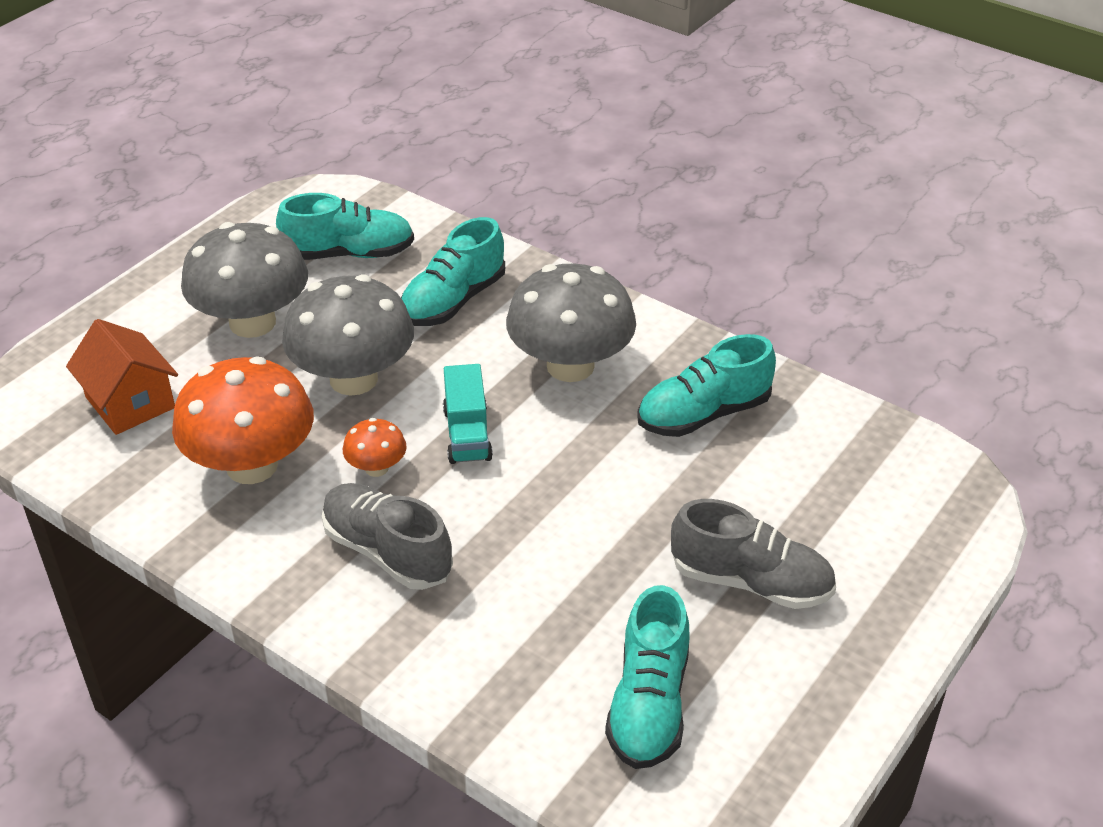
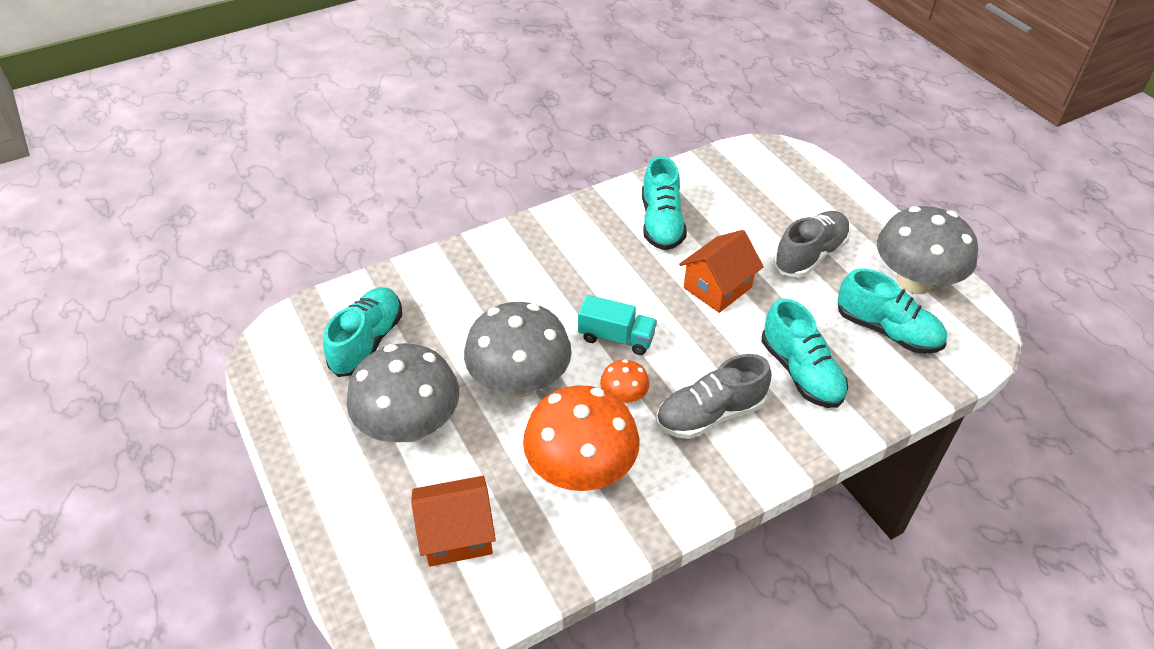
camera: 65 degrees left, 5 degrees up
(453, 301) = (469, 301): turquoise shoe -> turquoise shoe (801, 372)
(570, 366) = (579, 265): grey mushroom -> grey mushroom (914, 281)
(616, 501) = (717, 288): none -> orange house

